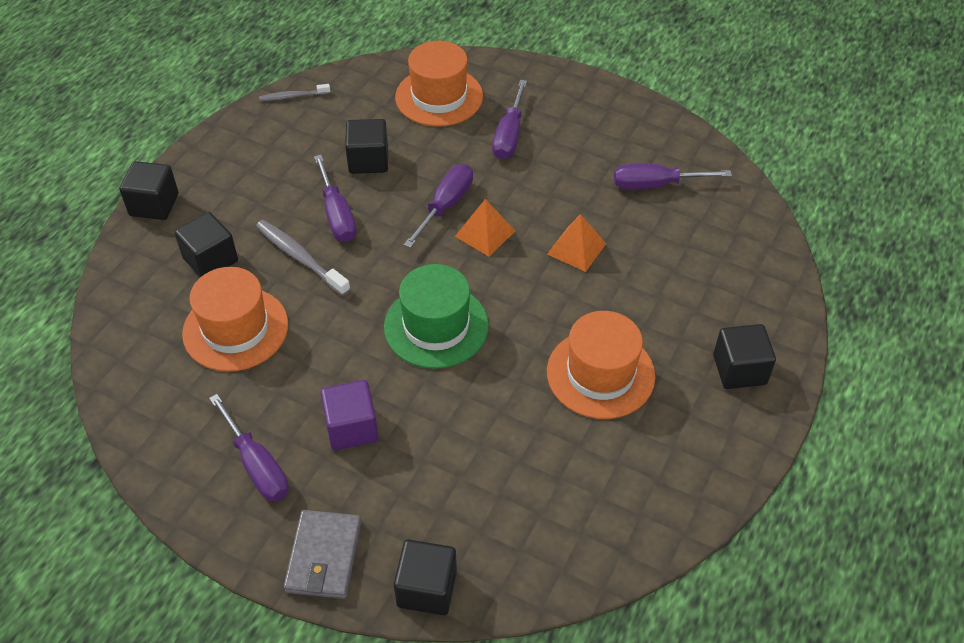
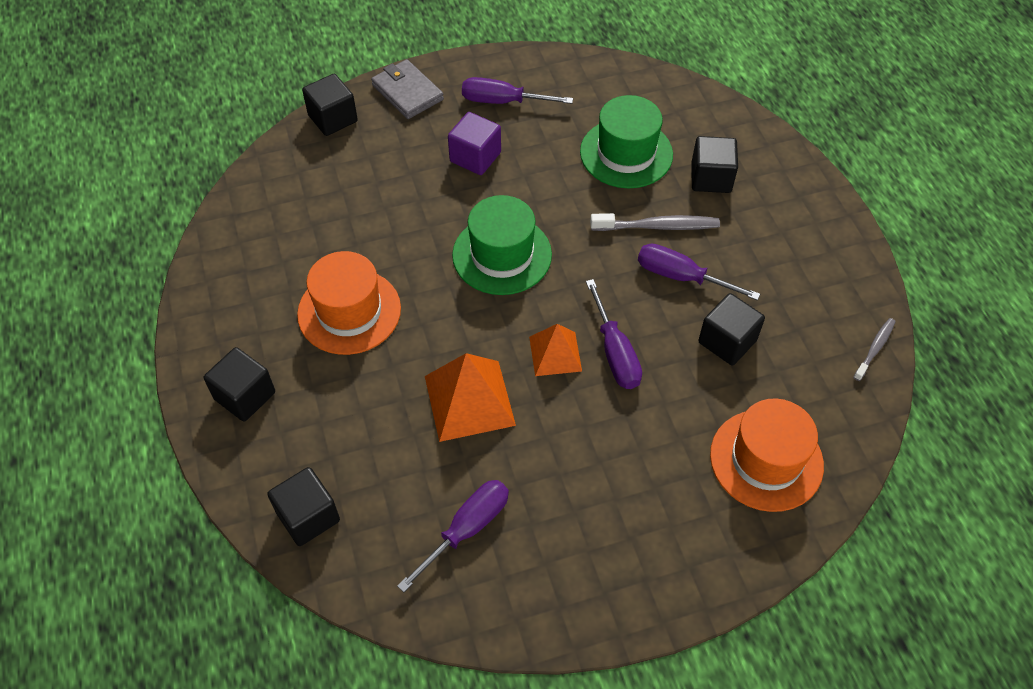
camera: 135 degrees right, 5 degrees up
(154, 205) = (809, 181): black cube -> black cube (308, 516)
(235, 329) = (626, 153): orange hat -> green hat
(509, 135) = (653, 471): purple screwdriver -> none
(576, 248) = (469, 400): orange pyramid -> orange pyramid, size x1.59

